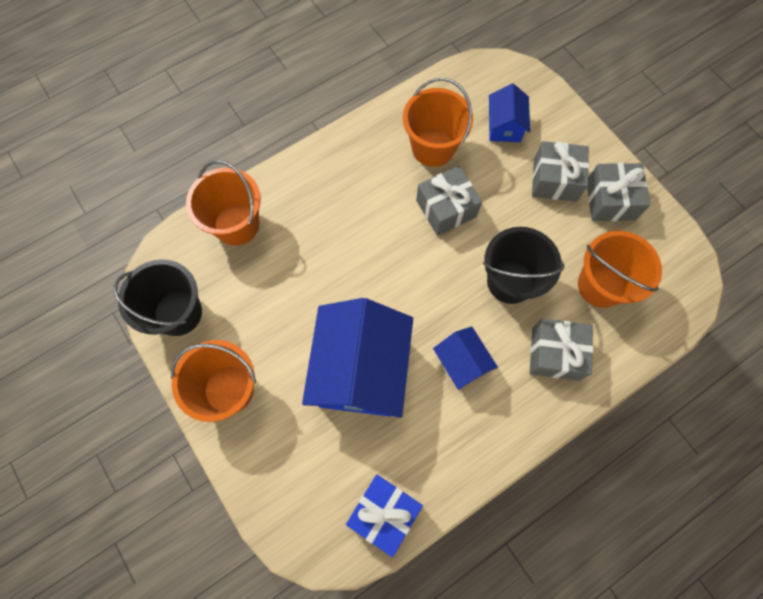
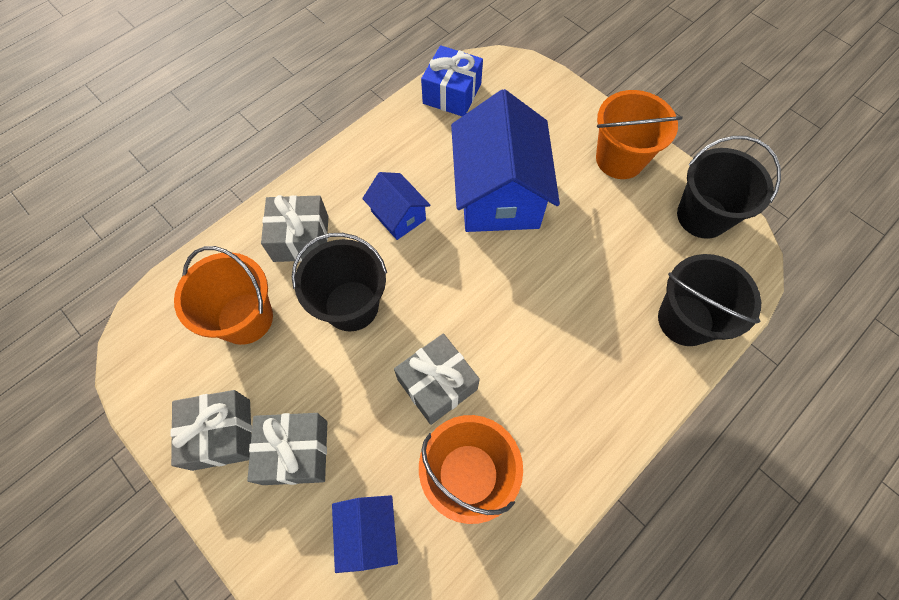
camera: 170 degrees right, 5 degrees down
(237, 224) = (685, 320): orange bucket -> black bucket

